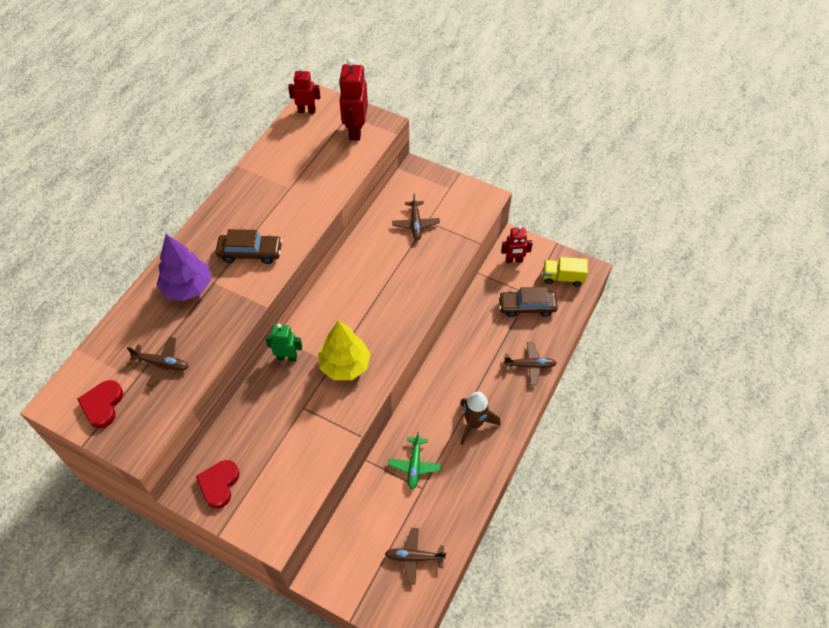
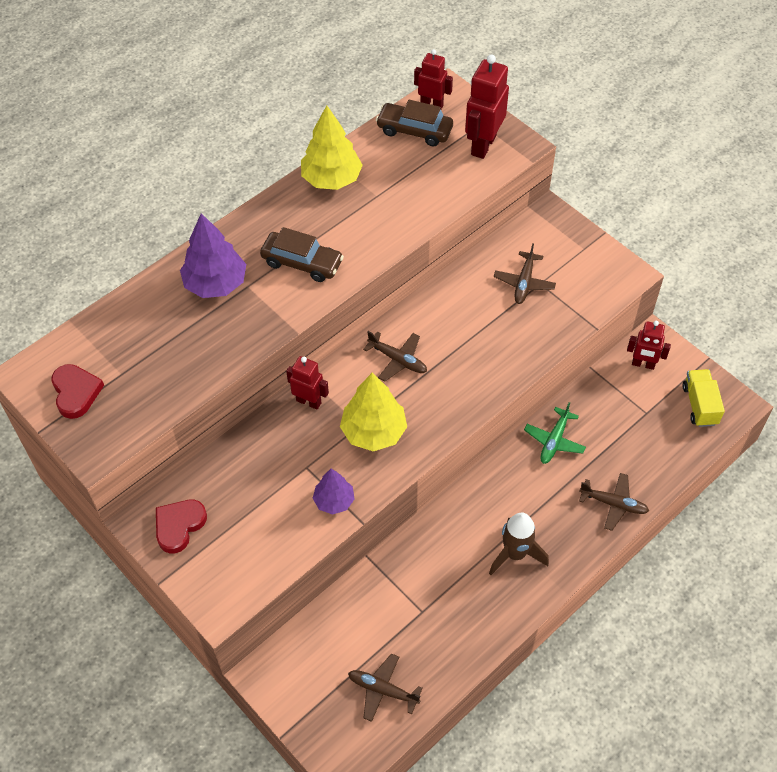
camera: 20 degrees right, 0 degrees up
(102, 405) = (76, 392): red heart -> red heart turned 135 degrees clockwise
(162, 364) = (156, 365): brown plane -> brown plane (398, 360)
(250, 184) = (331, 179): none -> yellow tree
(287, 357) = (309, 401): green robot -> red robot
(333, 427) = (334, 501): none -> purple tree
(414, 465) = (422, 581): green plane -> green plane (554, 440)
(526, 307) = (637, 429): brown car -> brown car (414, 130)
(563, 278) = (699, 405): yellow truck -> yellow truck turned 60 degrees clockwise

